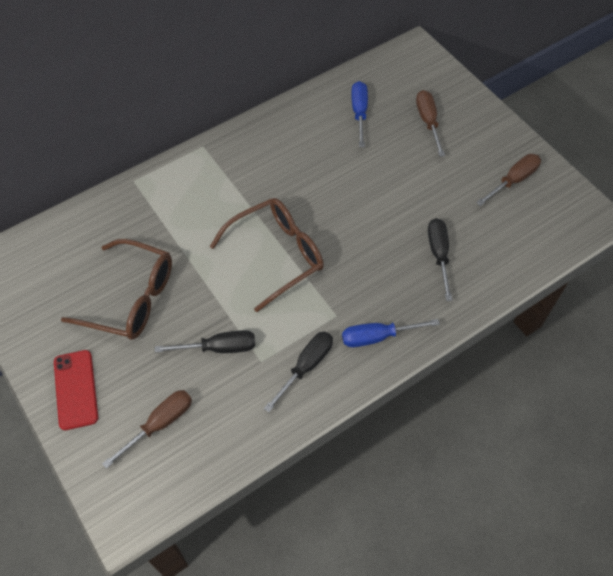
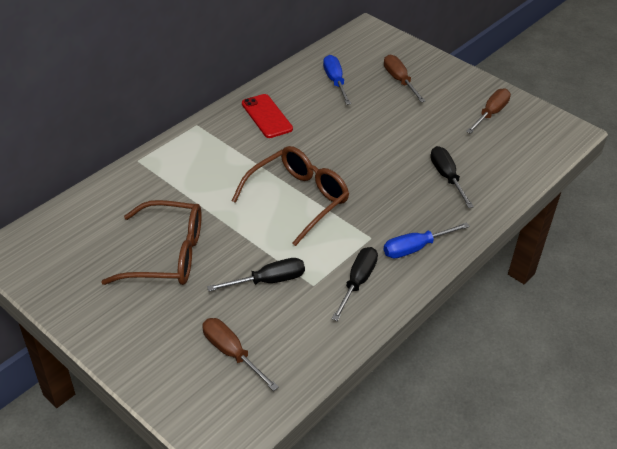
camera: 15 degrees left, 15 degrees down
(76, 389) = (135, 339): red phone -> red phone (266, 116)
(160, 424) = (231, 353): brown screwdriver -> brown screwdriver turned 75 degrees counterclockwise

